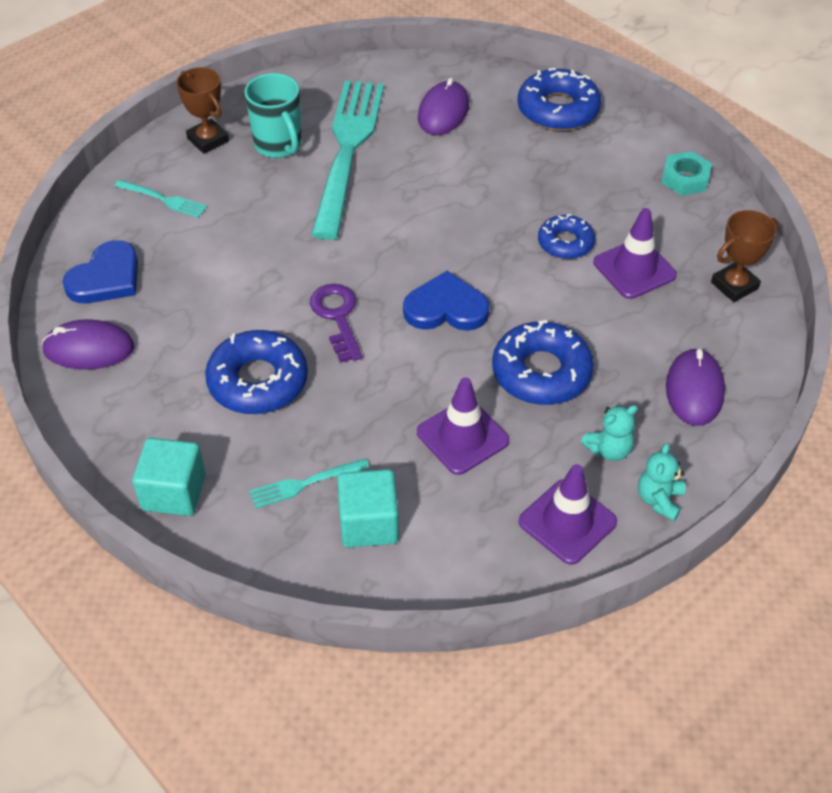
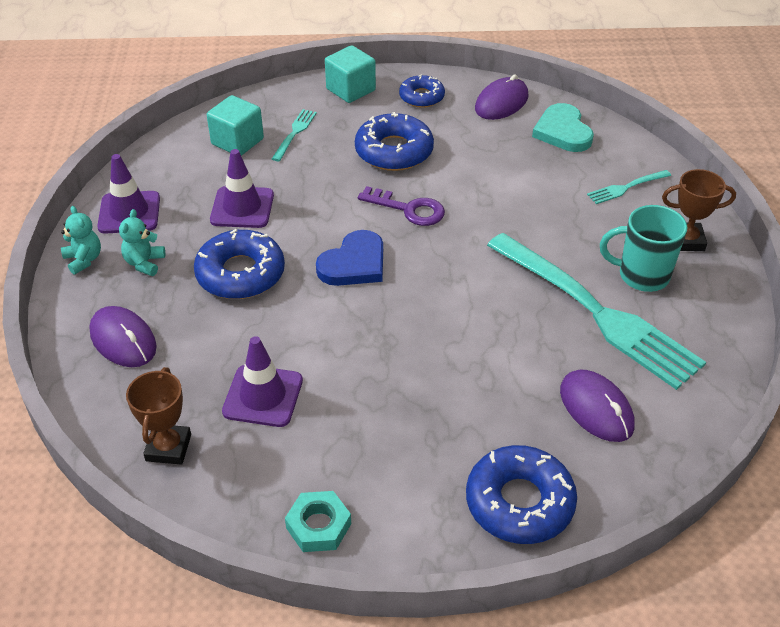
camera: 130 degrees right, 5 degrees down
(106, 278) = (563, 132): blue heart -> turquoise heart
(565, 243) = (340, 374): blue donut -> blue donut (421, 97)

